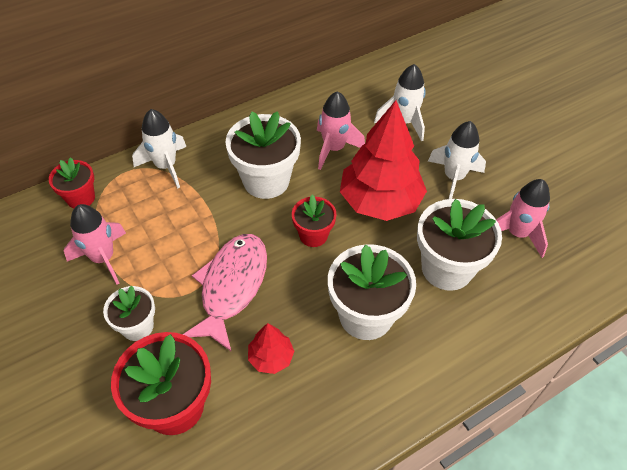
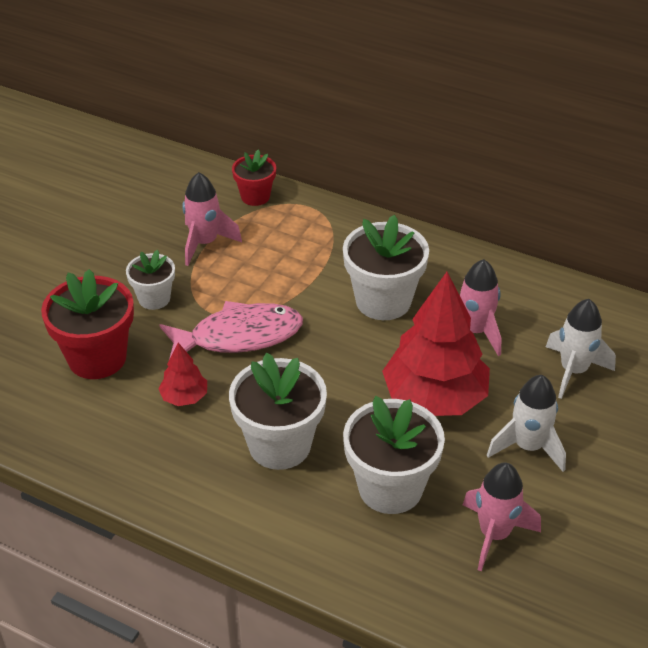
camera: 60 degrees right, 10 degrees down
(166, 166) = (338, 227): white rocket -> none
(313, 235) = (345, 365): red flower pot -> none

